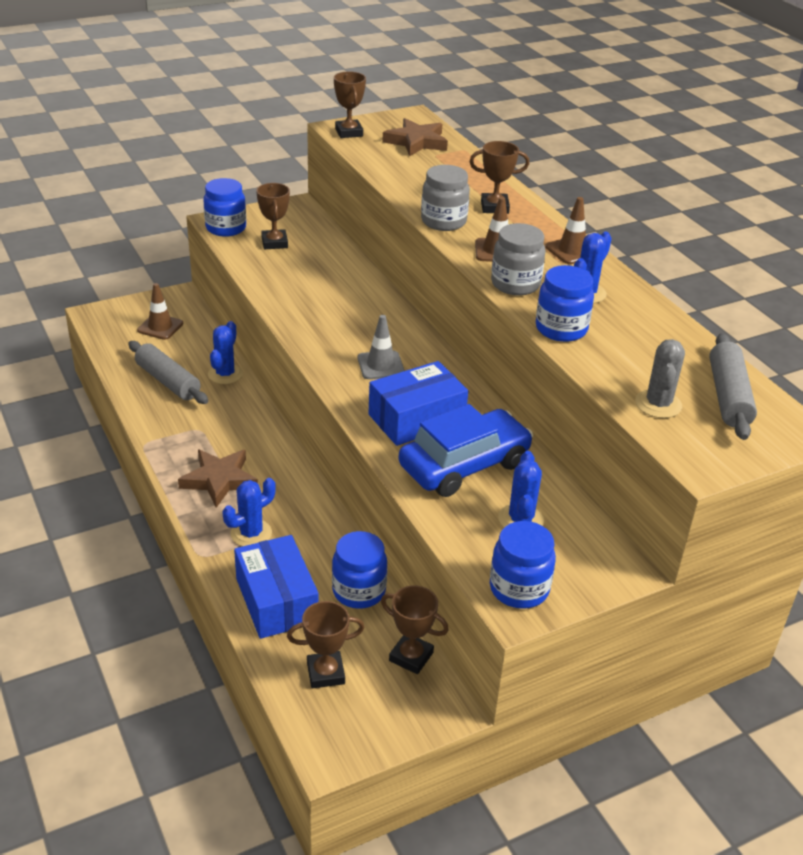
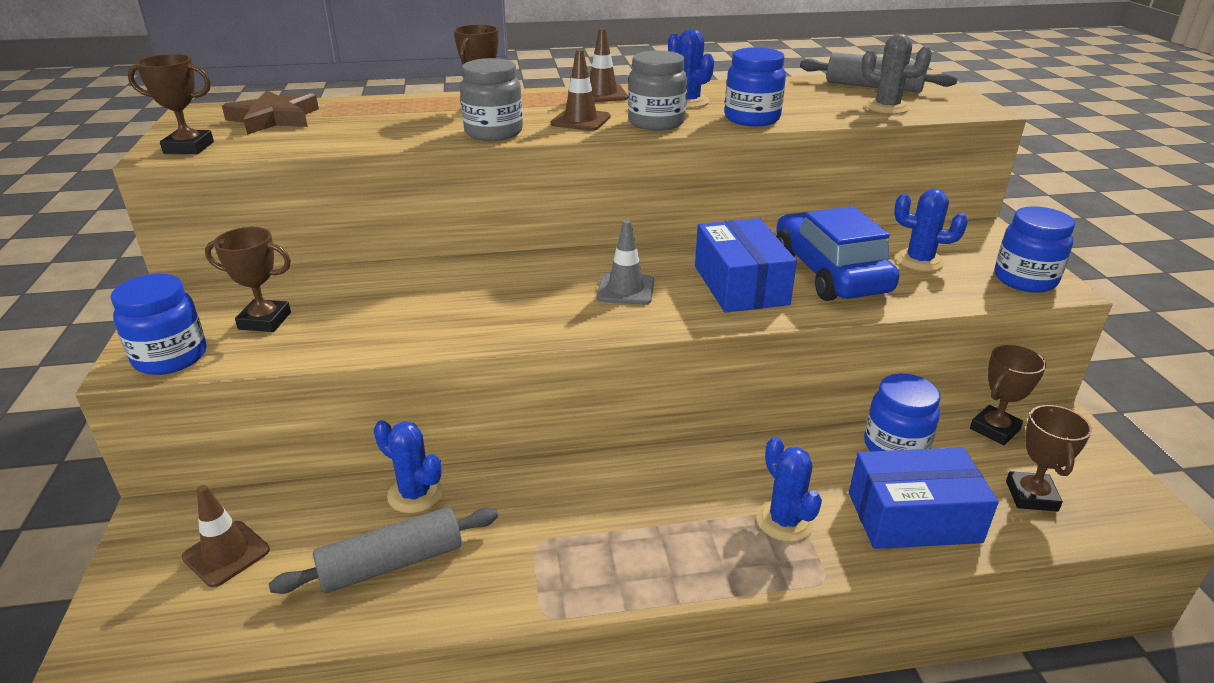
camera: 70 degrees left, 5 degrees down
(219, 480) = (664, 536): brown star -> none

